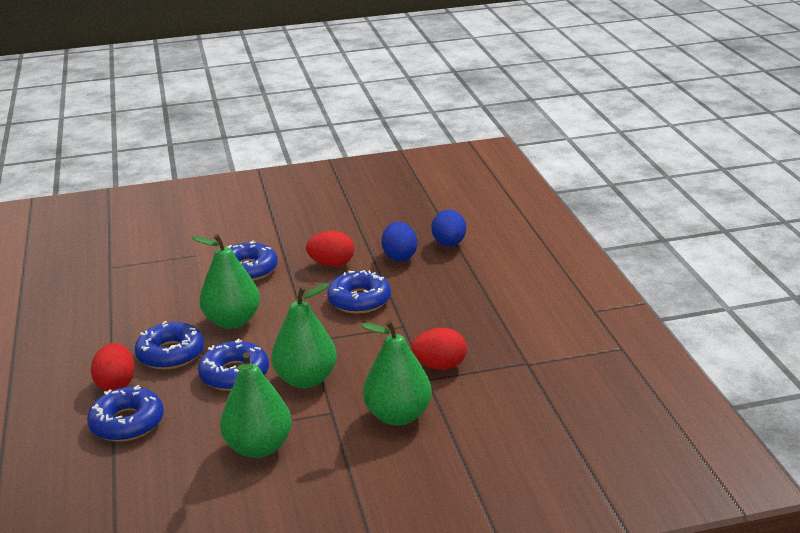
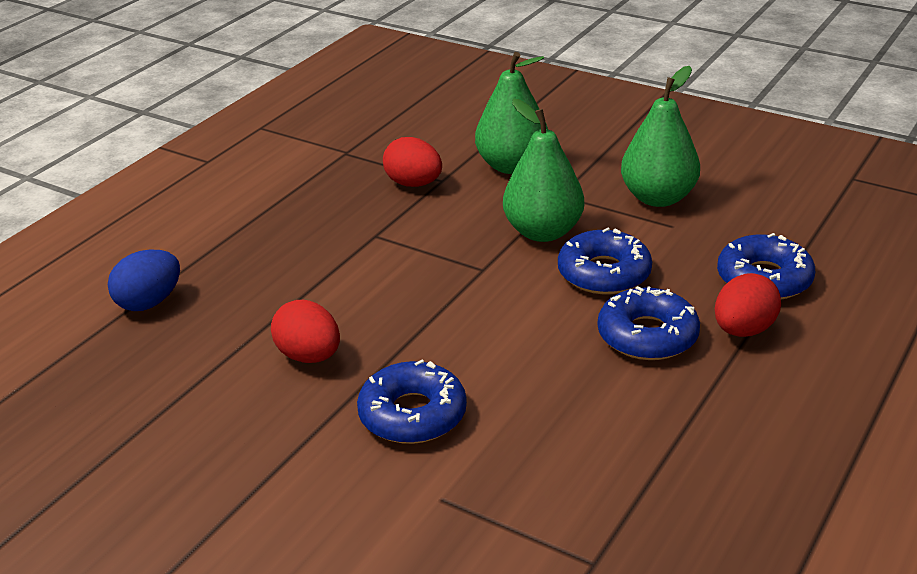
camera: 135 degrees left, 5 degrees up
(232, 321) = (531, 340): green pear -> none
(359, 300) = (364, 287): blue donut -> none
(399, 256) = (225, 319): blue egg -> none

